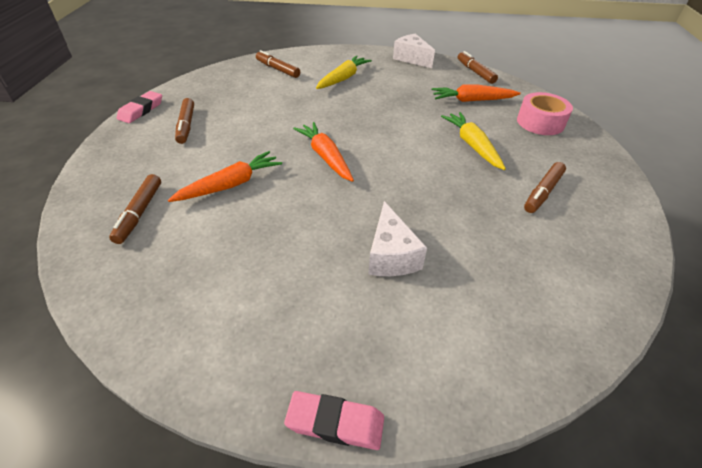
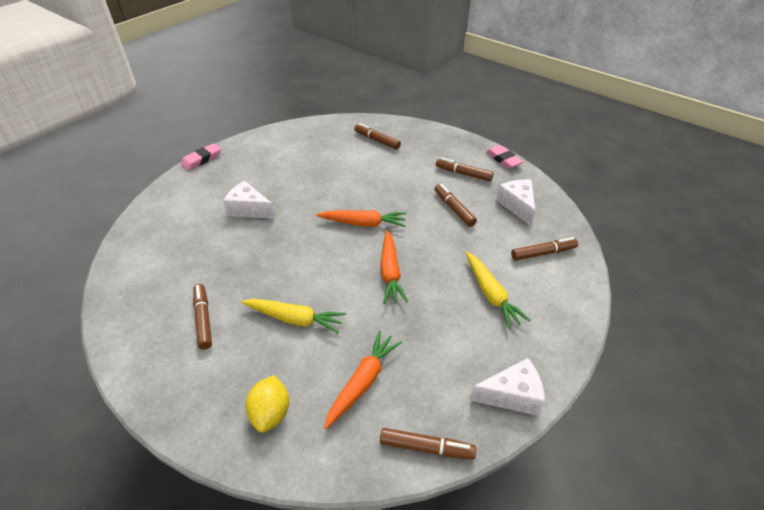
camera: 125 degrees right, 0 degrees up
(223, 89) = (517, 206): none -> white cheese
(231, 184) = (372, 174): orange carrot -> orange carrot (390, 272)
(254, 116) = (454, 208): none -> brown marker
(540, 122) = (271, 413): pink tape -> yellow lemon

